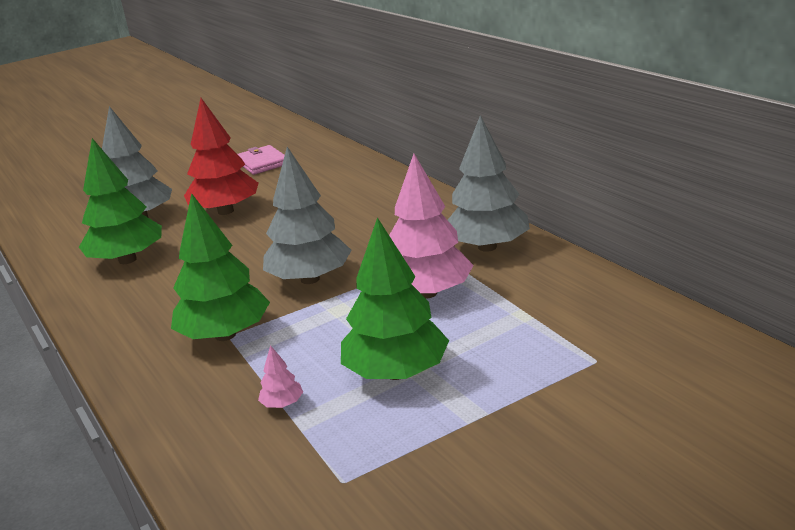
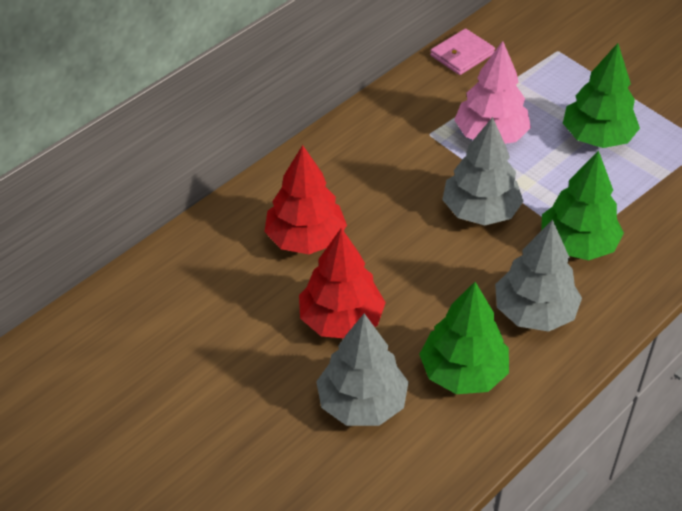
camera: 105 degrees left, 20 degrees up
(262, 163) = (196, 326): pink wallet -> pink wallet (462, 55)
(282, 404) = (649, 187): pink tree -> none
(324, 197) = (305, 239): none -> red tree
(487, 247) = (410, 109): grey tree -> grey tree (534, 312)

